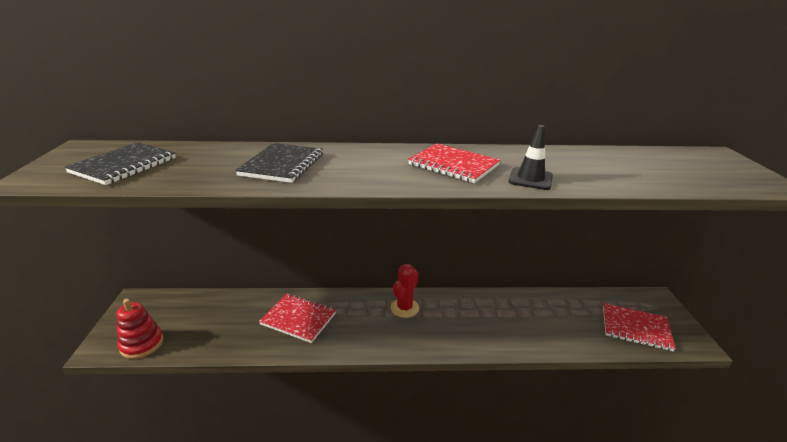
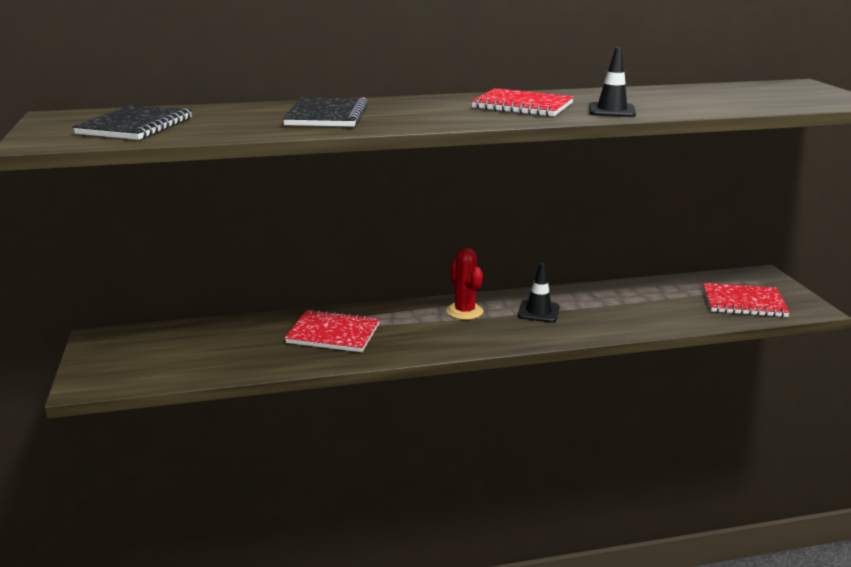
camera: 10 degrees left, 5 degrees down
(142, 344) = (138, 375): red stacking toy -> none
(404, 308) = (464, 311): red cactus -> red cactus turned 45 degrees counterclockwise
(462, 316) = (538, 312): none -> black traffic cone

